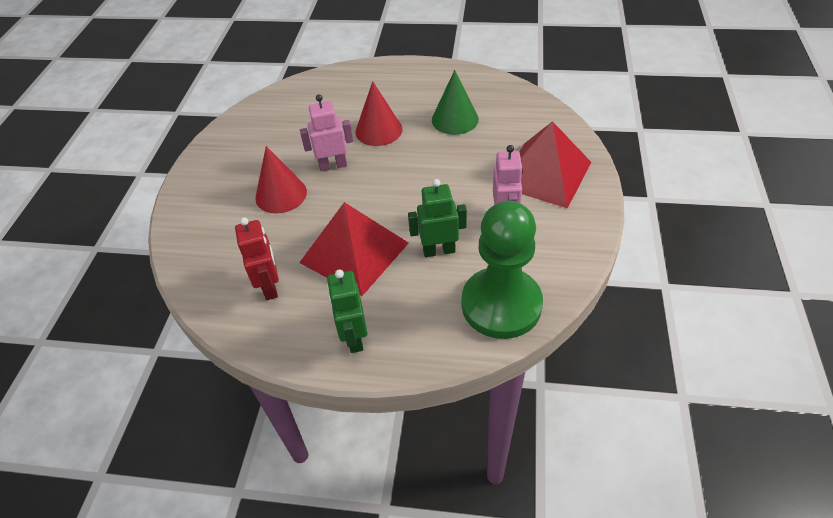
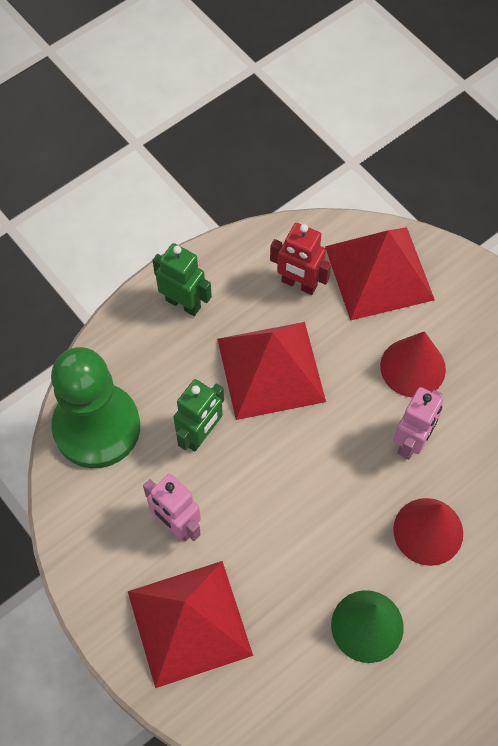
camera: 130 degrees right, 15 degrees up
(220, 254) = (378, 272): none -> red pyramid

